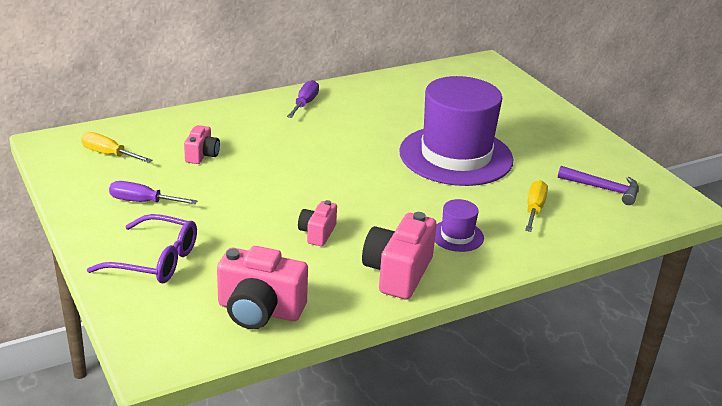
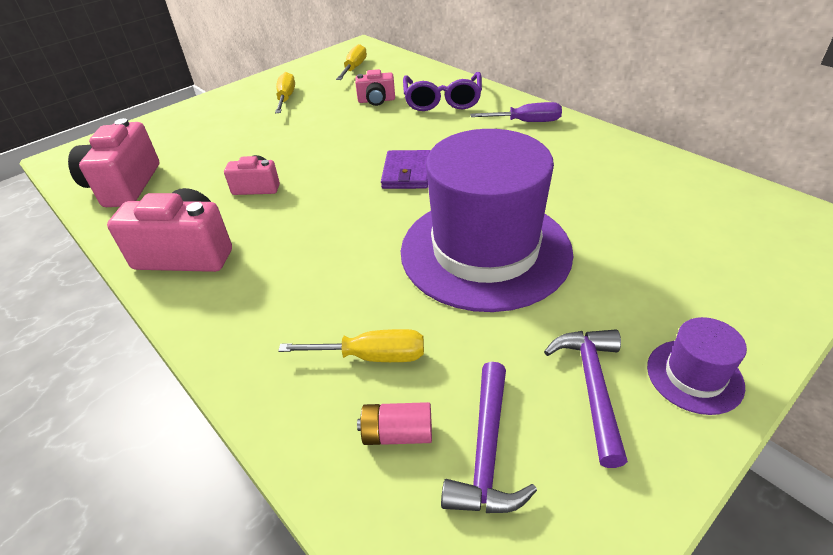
camera: 80 degrees right, 10 degrees up
(143, 202) = (286, 98): purple screwdriver -> yellow screwdriver
(154, 260) = (199, 124): purple glasses -> purple glasses (442, 100)
(344, 164) = (407, 173): none -> purple wallet
(457, 236) = (275, 286): purple hat -> purple hat (694, 376)
(572, 154) = (592, 387): none -> purple hammer
(589, 210) = (397, 434): none -> pink battery

